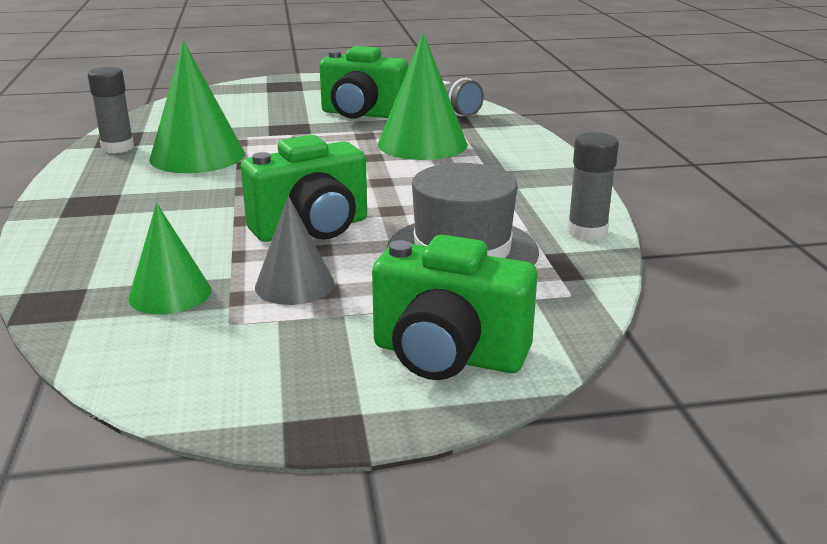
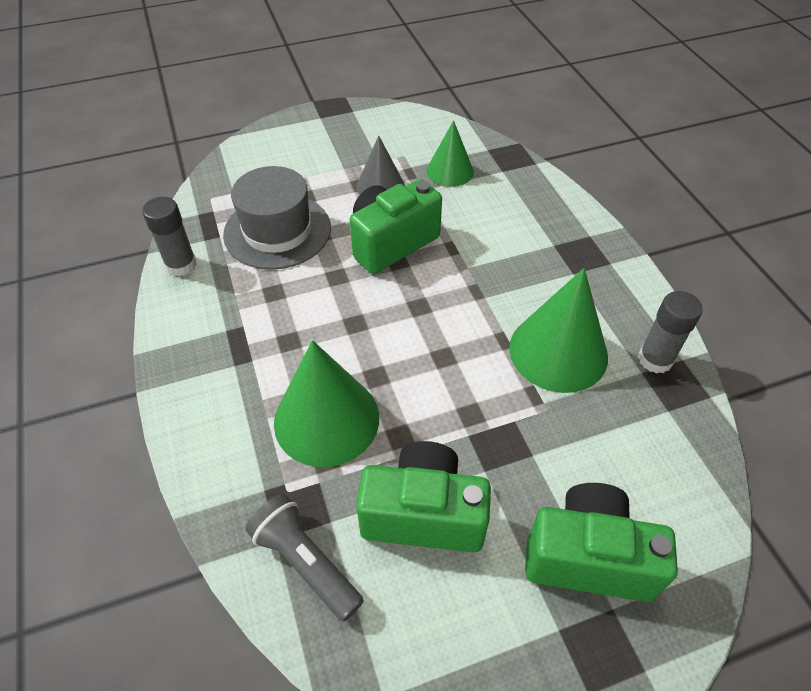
camera: 170 degrees right, 25 degrees up
(448, 356) = (284, 148): green camera -> green camera (588, 557)

